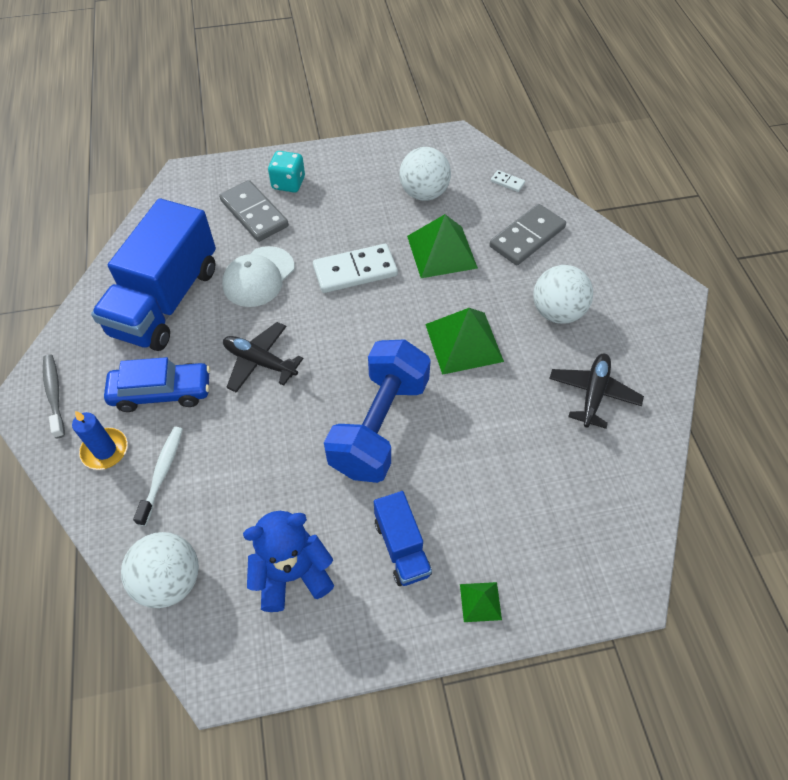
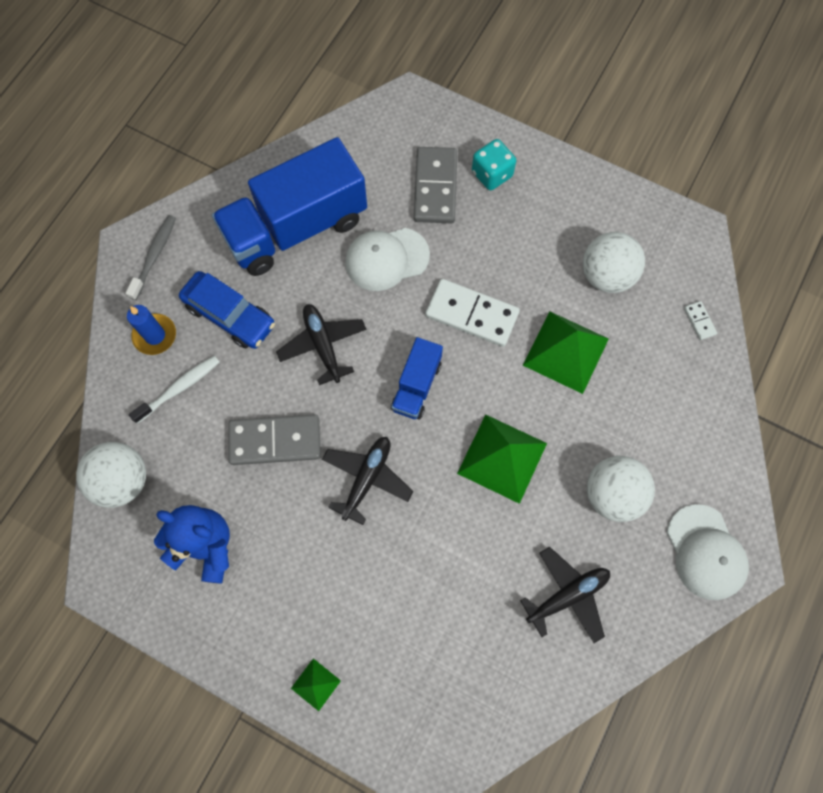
camera: 40 degrees right, 15 degrees up
(379, 425) = (367, 479): blue dumbbell -> black plane
(402, 547) = (297, 593): blue truck -> blue truck (416, 386)
(527, 237) = (660, 396): grey domino -> grey domino (275, 440)
(647, 304) = (706, 552): none -> white cap

